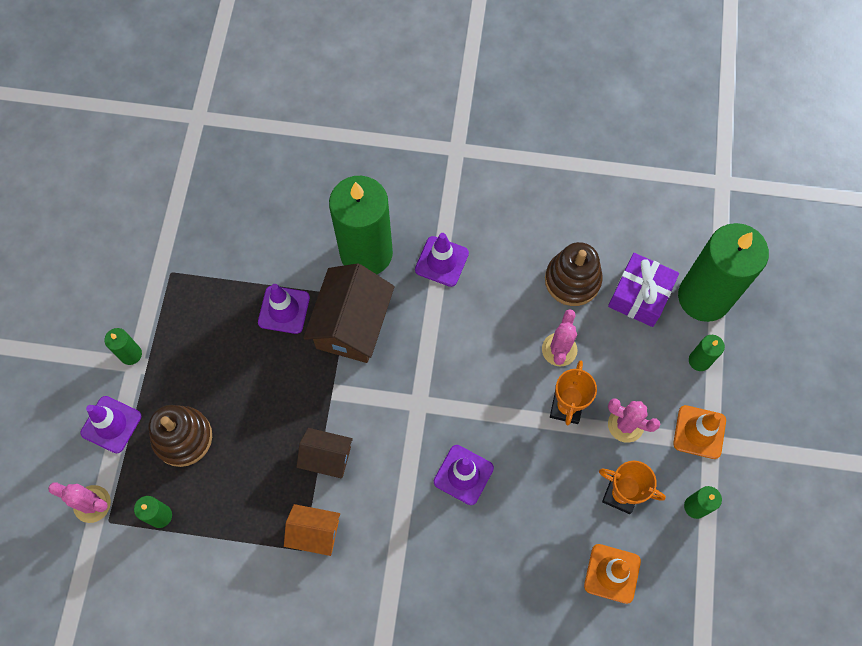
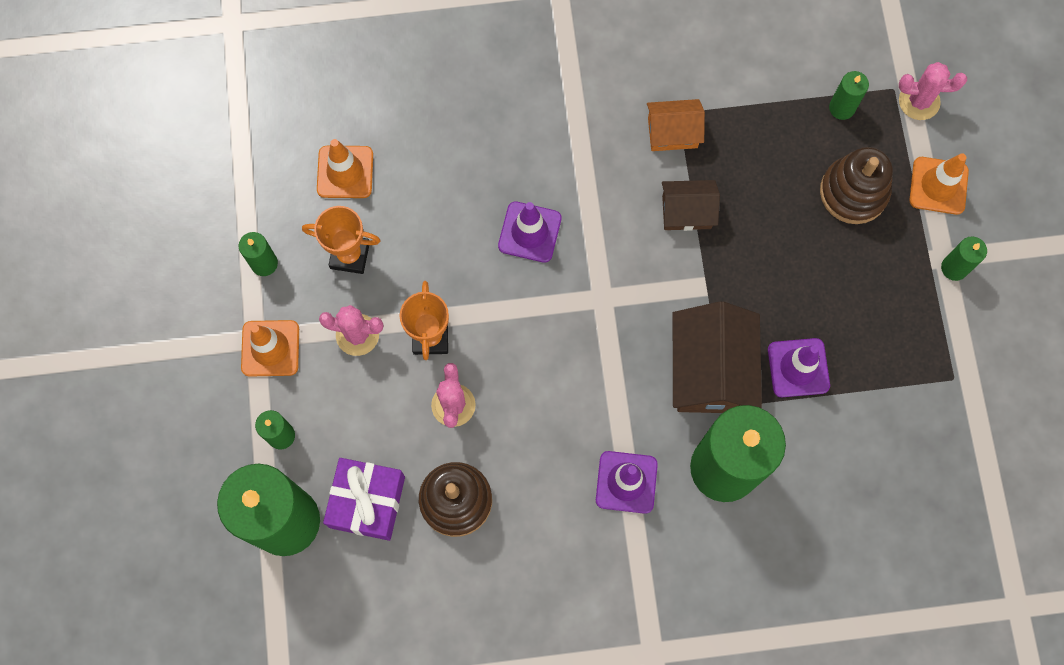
camera: 165 degrees right, 5 degrees up
(111, 424) = (938, 186): purple traffic cone -> orange traffic cone

